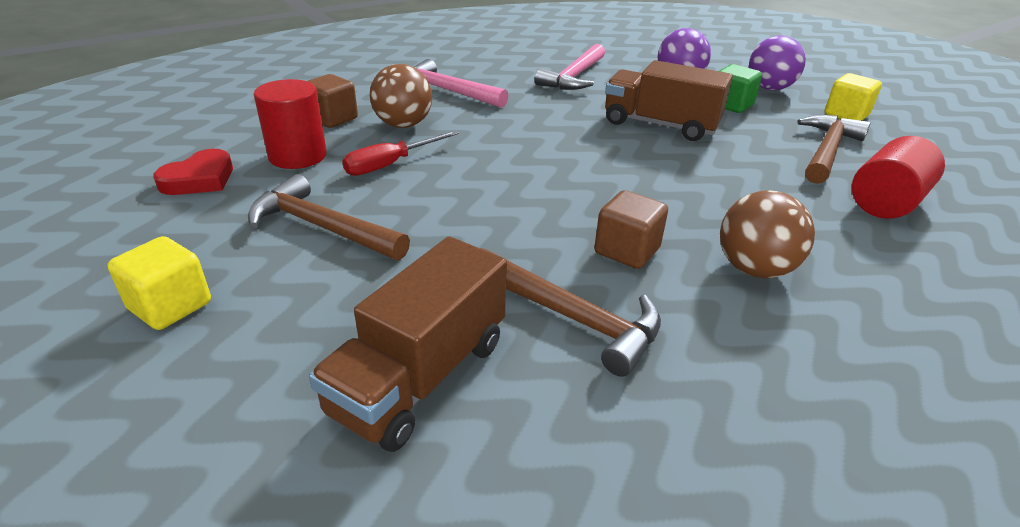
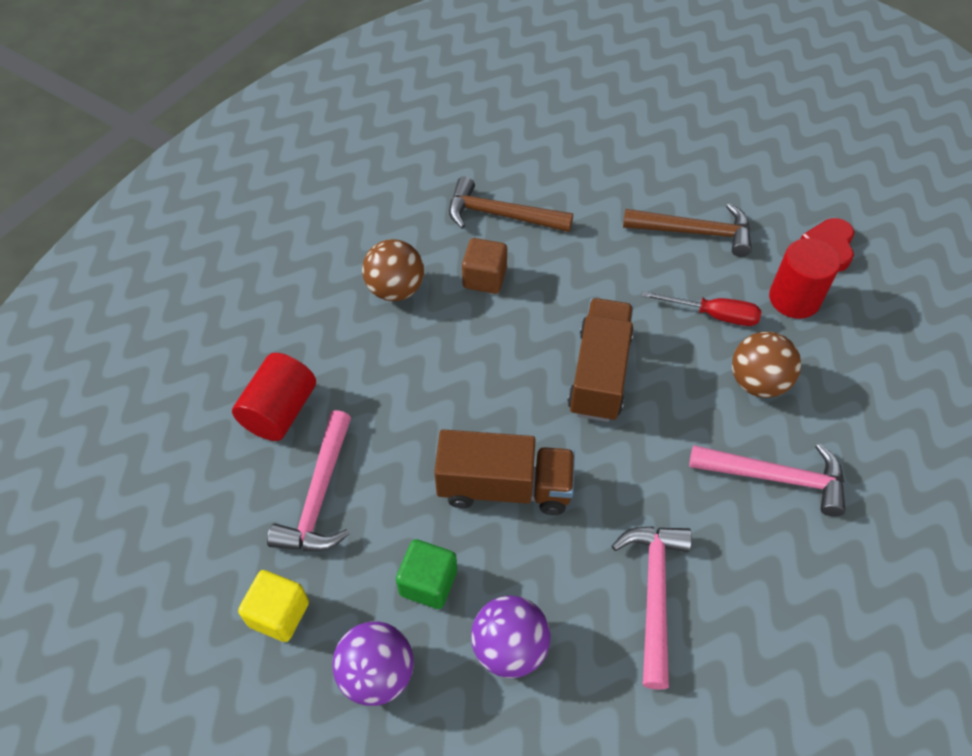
camera: 160 degrees right, 20 degrees up
(170, 306) = (713, 156): yellow cube -> none
(332, 119) = (830, 367): brown cube -> none
(390, 164) = (713, 315): red screwdriver -> red screwdriver turned 75 degrees clockwise
(420, 376) = (557, 161): brown truck -> brown truck (599, 373)
(826, 151) = (320, 495): brown hammer -> pink hammer

